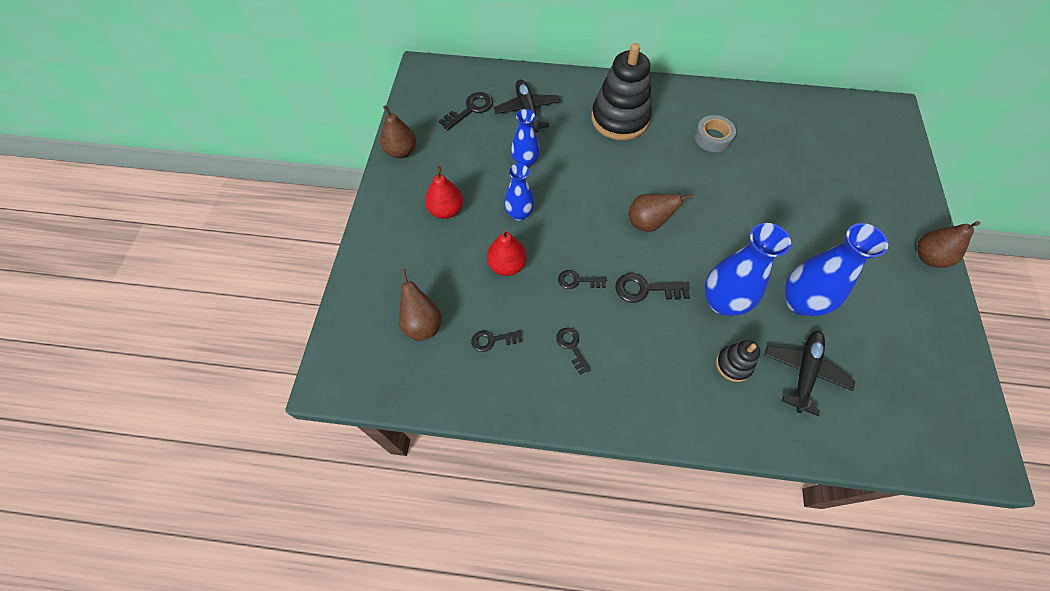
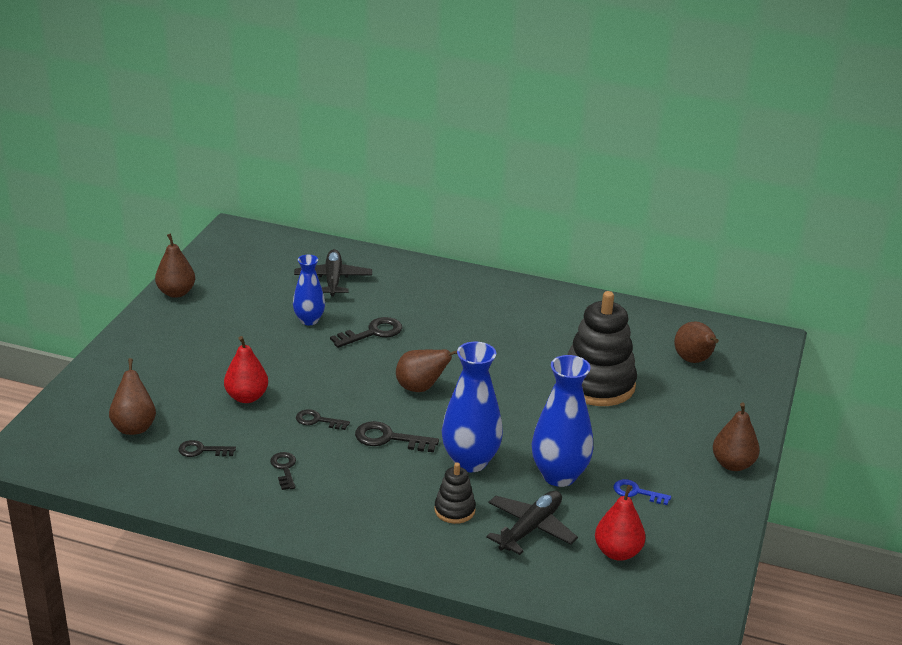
camera: 10 degrees right, 30 degrees down
(446, 210) = (202, 345): red pear -> red pear (617, 552)
(470, 109) = (269, 270): black key -> black key (372, 333)
(519, 214) = (281, 360): blue vase -> none
(620, 119) = (436, 301): black stacking toy -> black stacking toy (598, 385)
(713, 138) = (535, 331): grey tape -> none
(848, 145) = (694, 361): none -> brown pear
(869, 308) = (637, 492): none -> blue key

